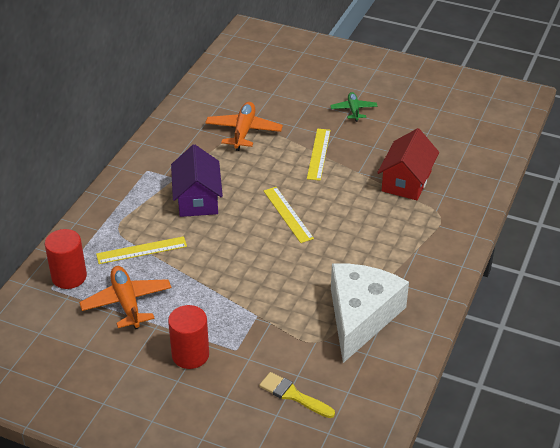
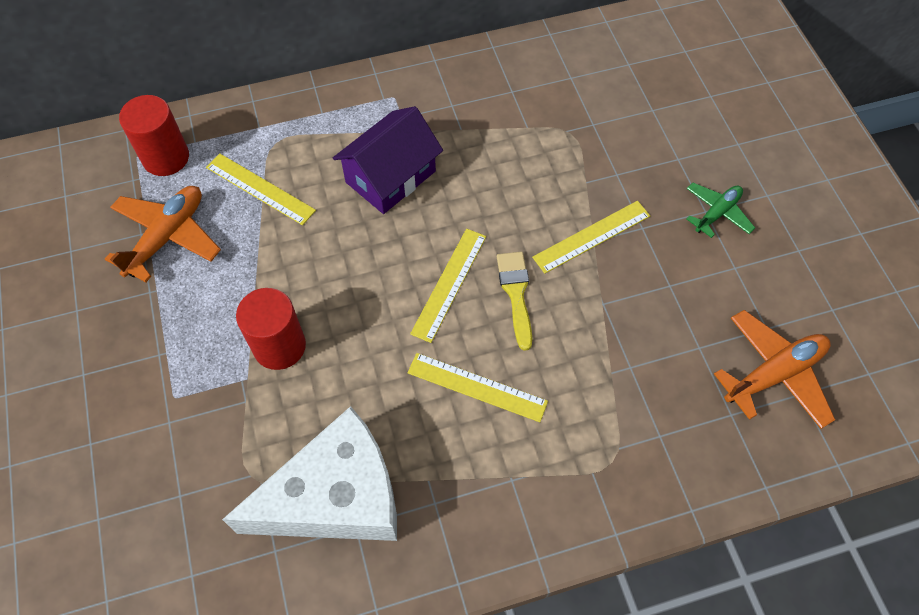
camera: 50 degrees right, 20 degrees up
(190, 355) = (131, 357): red cylinder -> red cylinder (279, 346)
(243, 131) = (552, 133): orange plane -> orange plane (774, 374)
(293, 395) = (142, 514): yellow brush -> yellow brush (516, 294)
(355, 237) = (477, 387): none -> yellow ruler
(406, 181) = (641, 371): red house -> none

